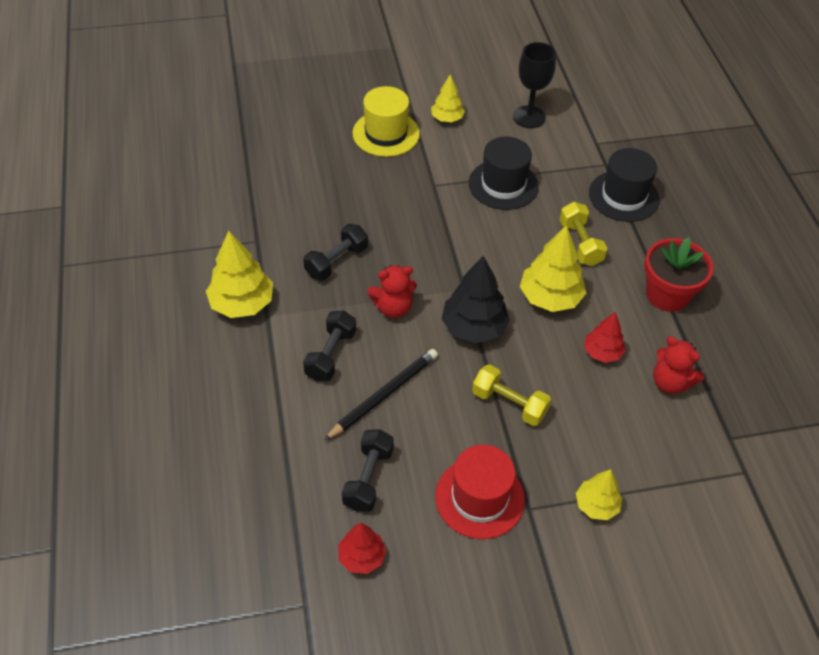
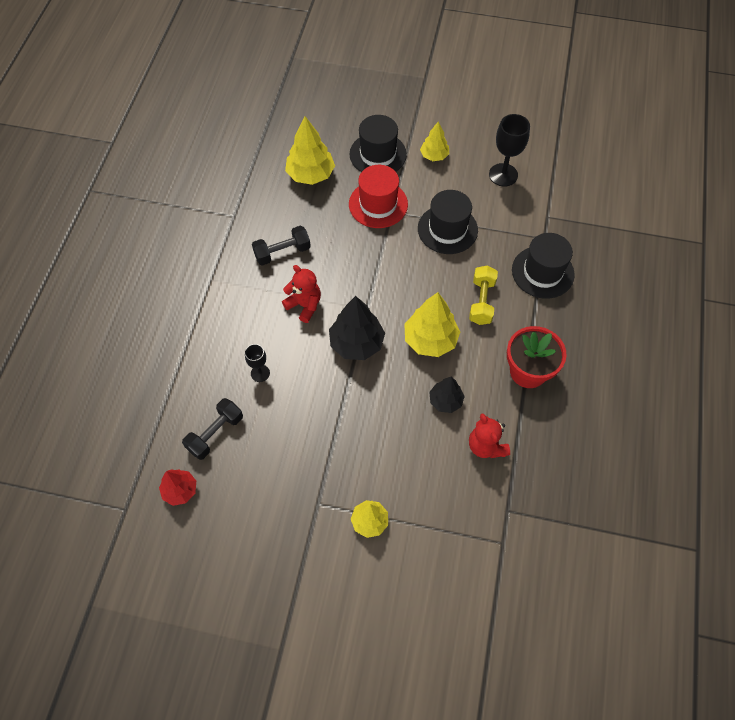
camera: 25 degrees right, 10 degrees up
(242, 304) = (197, 263): yellow tree -> yellow tree (310, 174)
(330, 355) = (239, 327): black dumbbell -> none
(383, 395) = (260, 373): black pencil -> black goblet
(386, 133) = (378, 154): yellow hat -> black hat
(393, 307) = (304, 305): red teddy bear -> red teddy bear turned 150 degrees counterclockwise
(479, 498) = (286, 480): red hat -> red hat (378, 204)
(509, 404) = (349, 415): yellow dumbbell -> none
(602, 352) = (445, 401): red tree -> black tree

